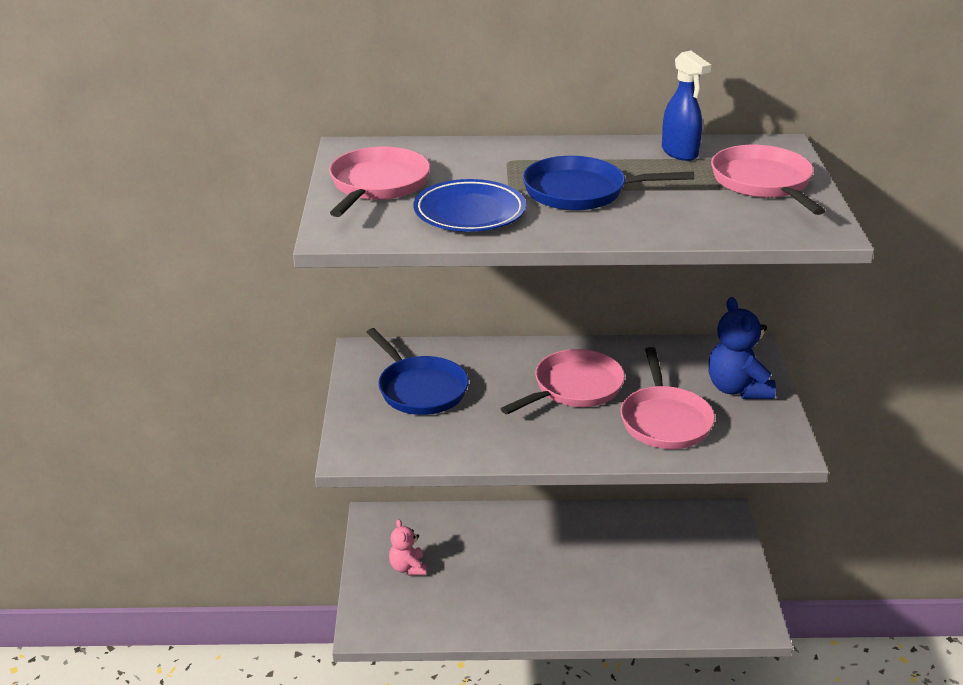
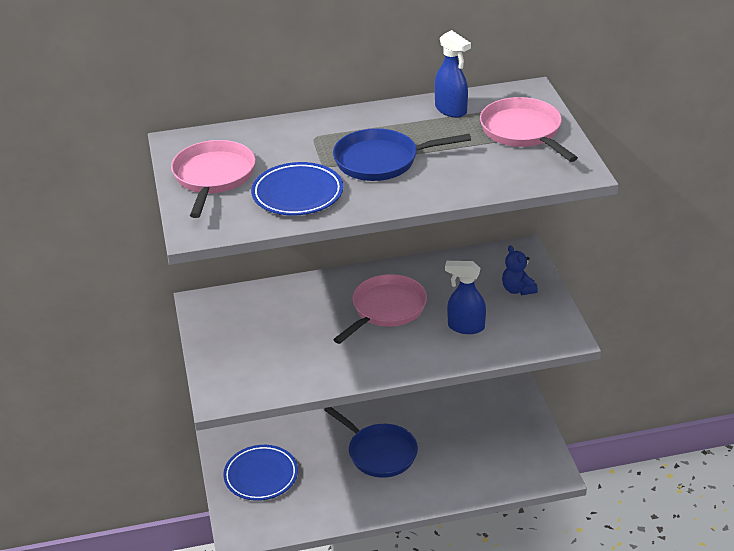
camera: 10 degrees left, 5 degrees up
(408, 568) = (261, 476): pink teddy bear -> blue plate
(420, 389) = (259, 330): blue pan -> blue pan (379, 453)
(664, 420) = (465, 327): pink pan -> blue spray bottle
(737, 389) = (518, 289): blue teddy bear -> blue teddy bear, size x0.63

